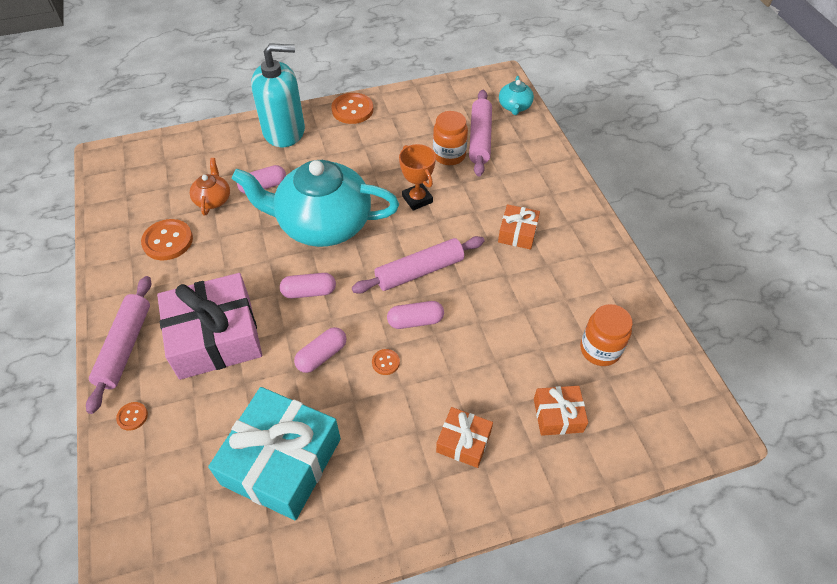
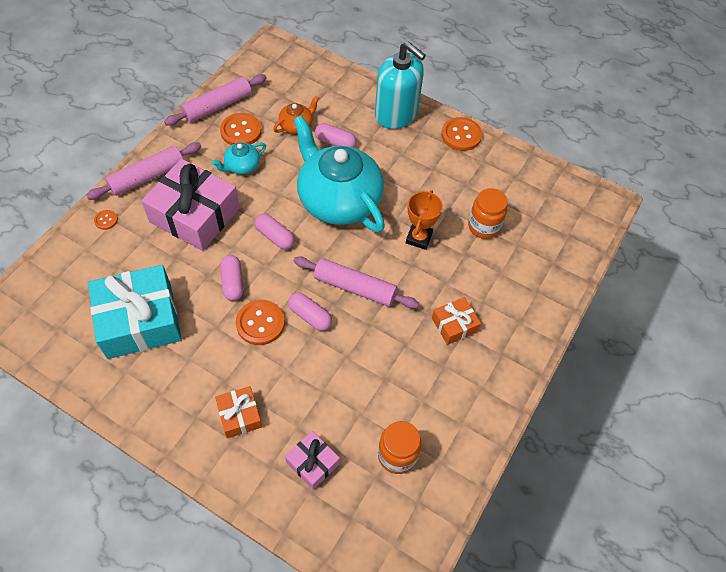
camera: 45 degrees right, 5 degrees up
(322, 355) = (233, 282): pink capsule -> pink capsule turned 75 degrees clockwise
(385, 362) = (260, 323): orange button -> orange button, size x1.99
(480, 138) = (524, 234): pink rolling pin -> pink rolling pin (218, 106)
(514, 106) = (586, 232): turquoise teapot -> turquoise teapot (242, 166)
(558, 415) = (312, 463): orange gift -> pink gift

